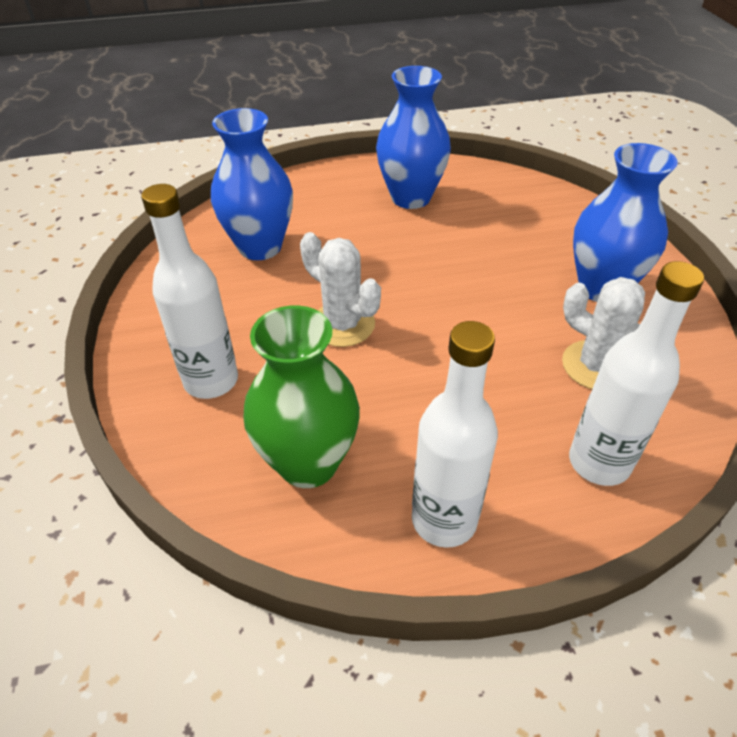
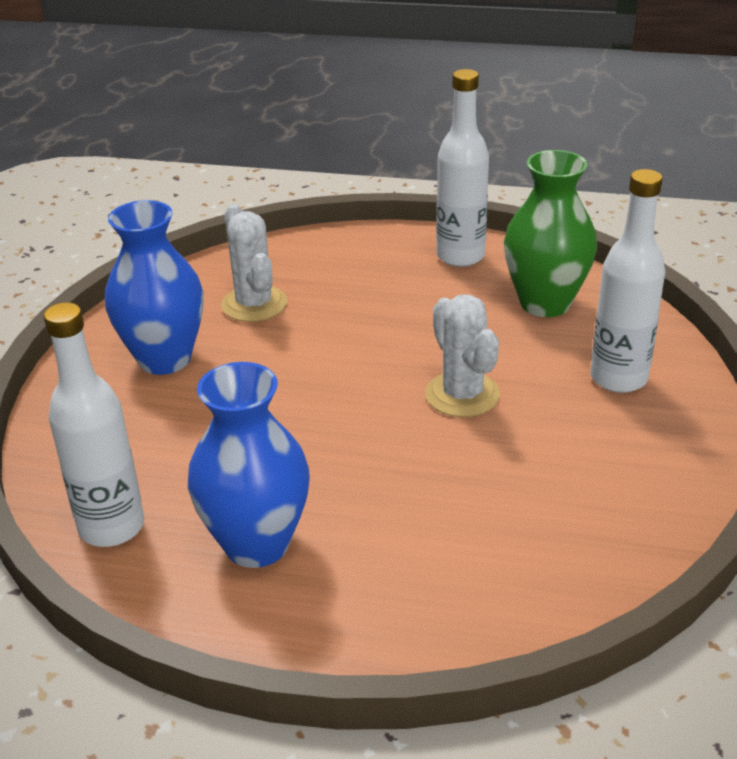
camera: 155 degrees left, 10 degrees down
(260, 247) = (523, 521): blue vase -> none
(599, 462) = (325, 256): white bottle -> white bottle (111, 527)

